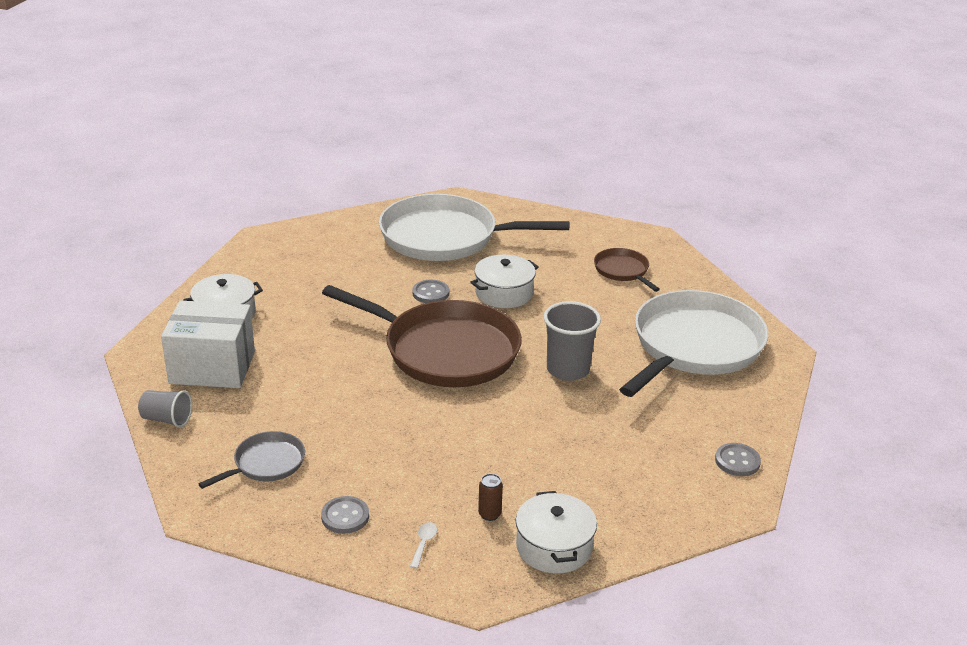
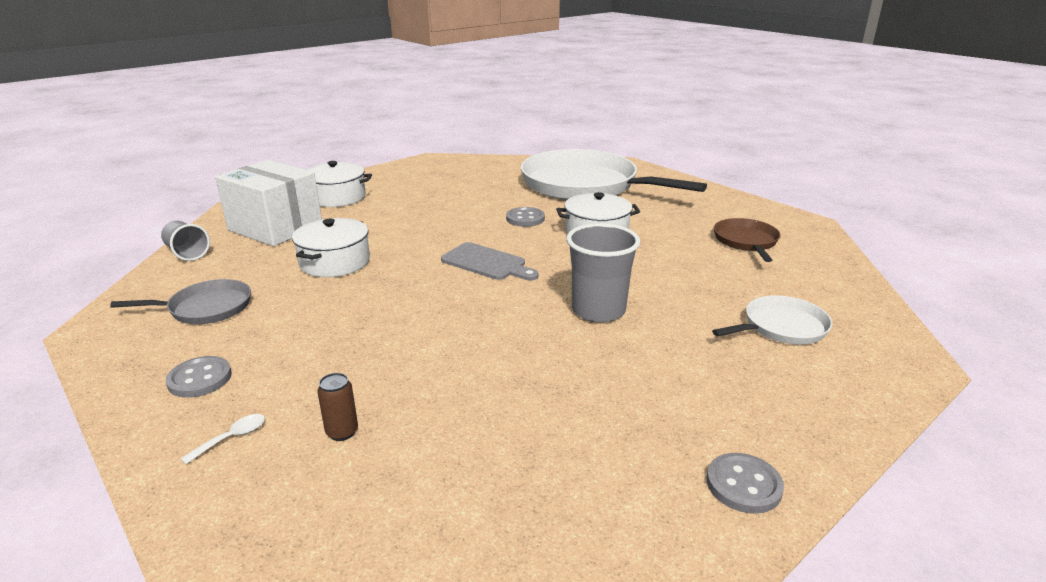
camera: 30 degrees right, 5 degrees down
(445, 350) = (487, 263): brown pan -> grey cutting board
(554, 547) = (369, 506): white pot -> white pot (335, 262)
(694, 346) = (781, 327): white pan -> white pan, size x0.46

